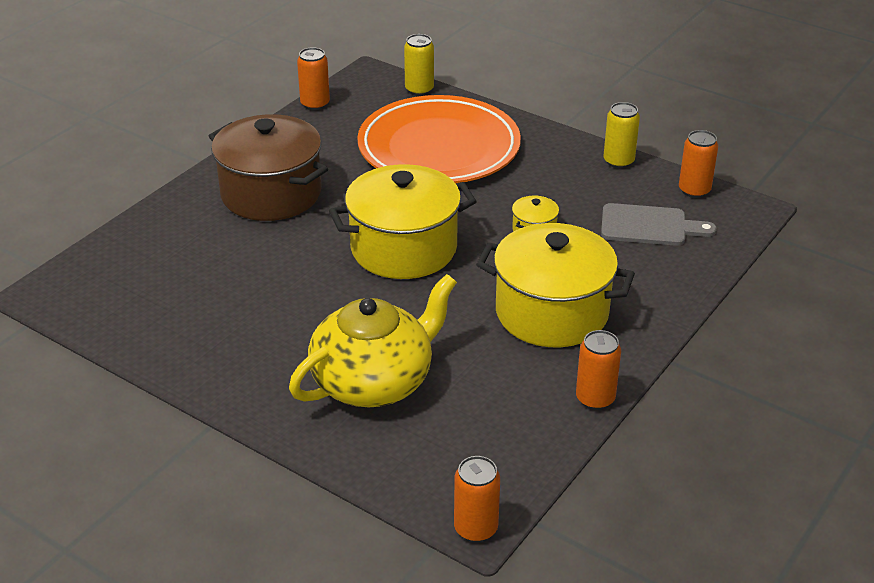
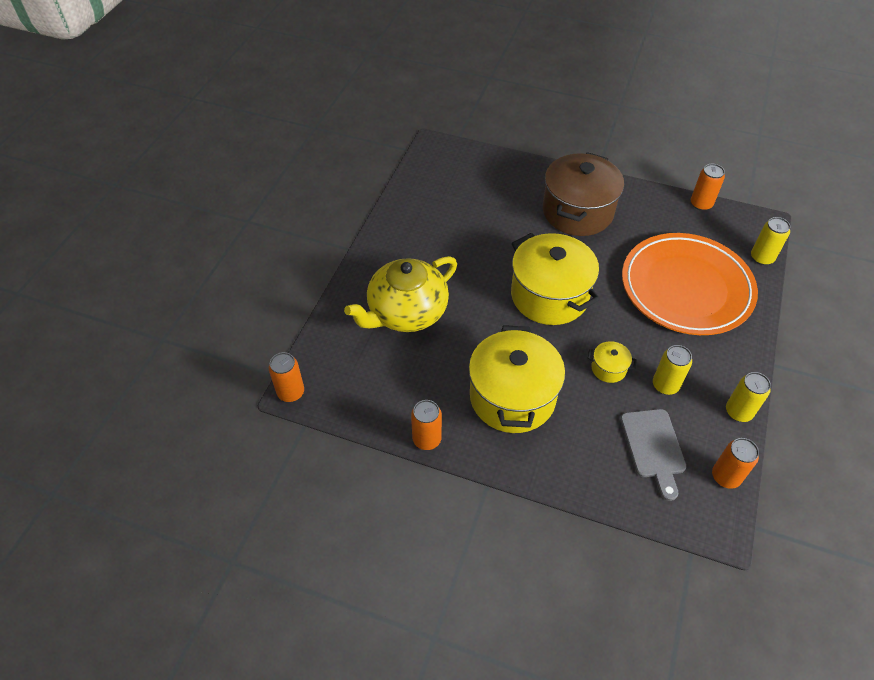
camera: 75 degrees right, 15 degrees up
(374, 381) = (406, 312): yellow teapot -> yellow teapot turned 105 degrees clockwise
(570, 197) = (665, 385): none -> yellow can

